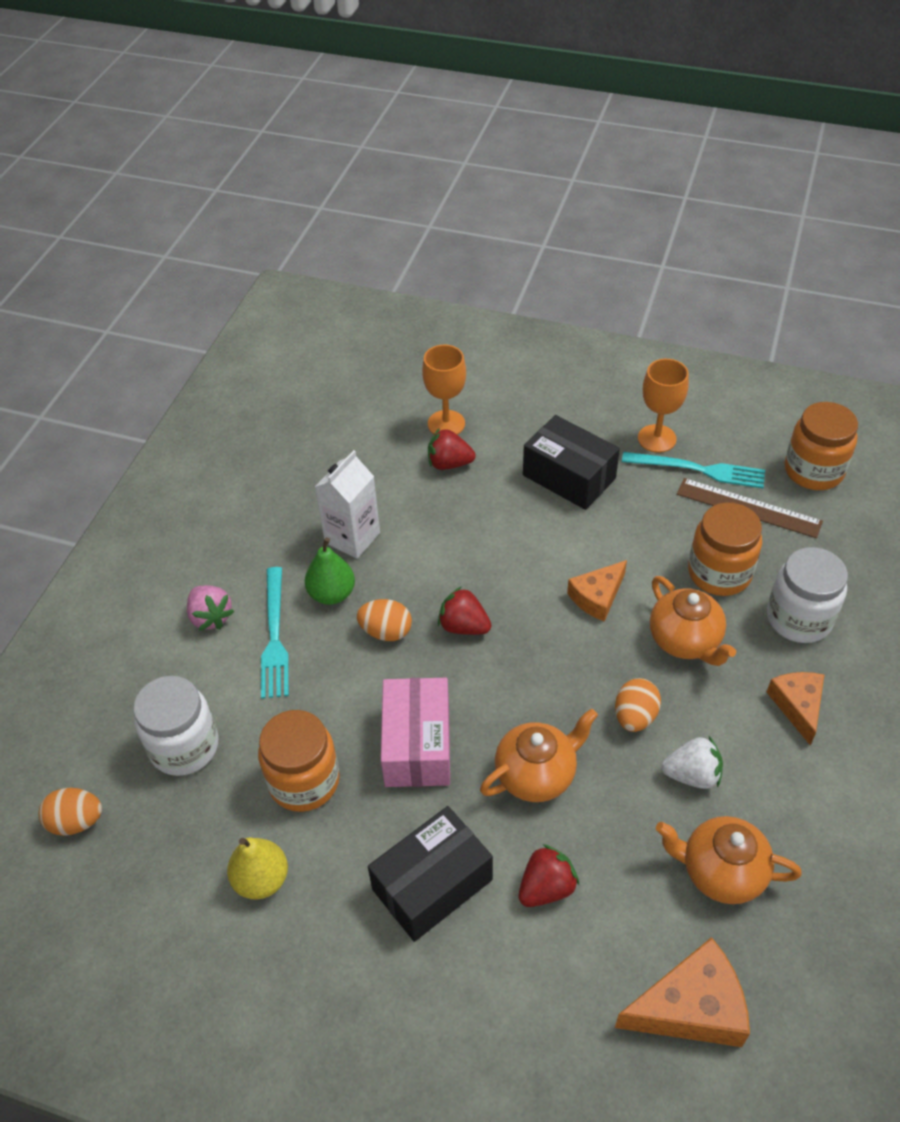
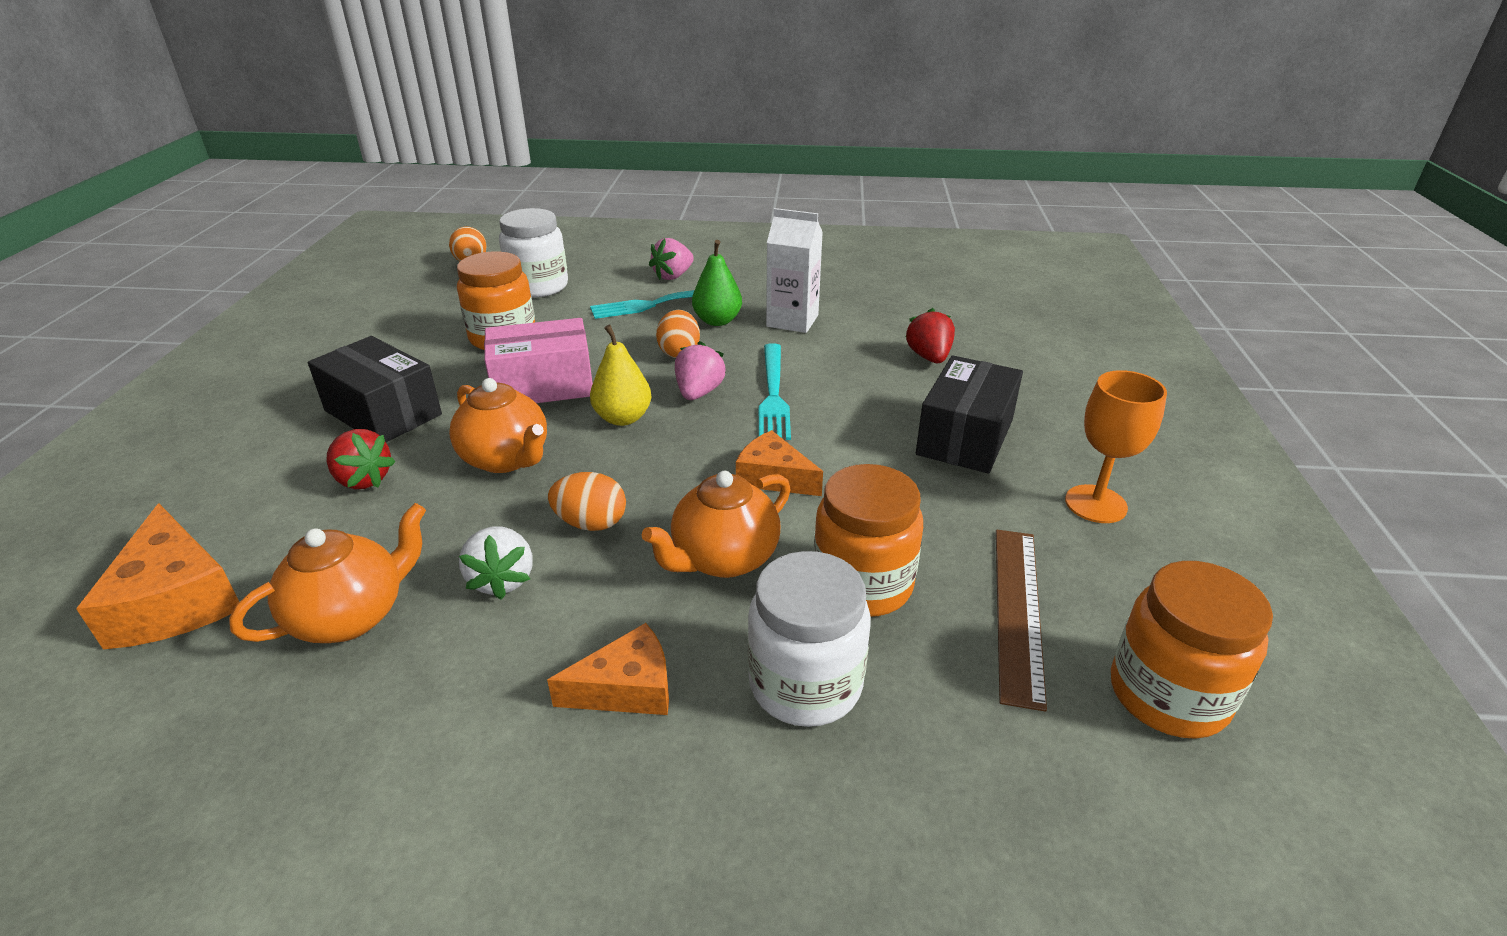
camera: 75 degrees right, 15 degrees down
(261, 879) = (407, 334): yellow pear -> yellow pear (623, 418)
(446, 424) = (989, 348): orange goblet -> none
(464, 626) = (699, 393): red strawberry -> pink strawberry
(698, 470) = (1062, 550): turquoise fork -> turquoise fork (773, 394)
(720, 872) = (351, 616): orange teapot -> orange teapot turned 45 degrees clockwise

